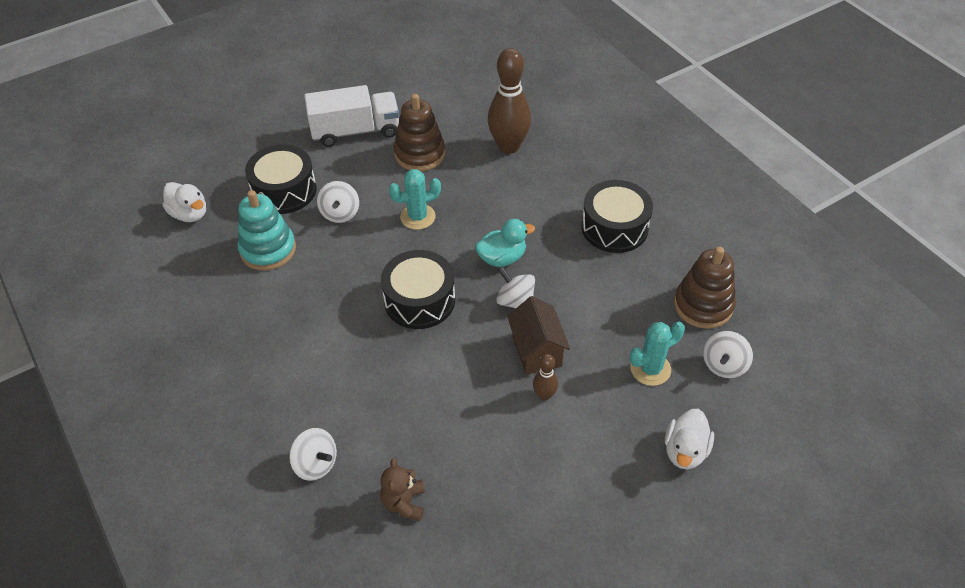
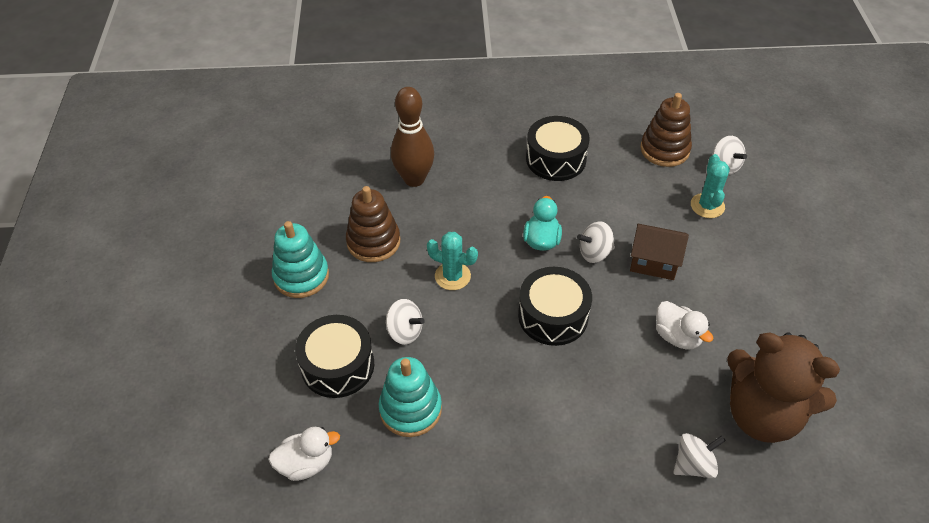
camera: 60 degrees left, 0 degrees up
(355, 131) = (301, 276): white truck -> turquoise stacking toy
(404, 503) = (762, 414): brown teddy bear -> brown teddy bear, size x2.31
(418, 217) = (452, 276): turquoise cactus -> turquoise cactus turned 75 degrees counterclockwise
(544, 395) = (700, 278): brown bowling pin -> none
(685, 451) = (789, 223): white duck -> white duck (677, 336)

